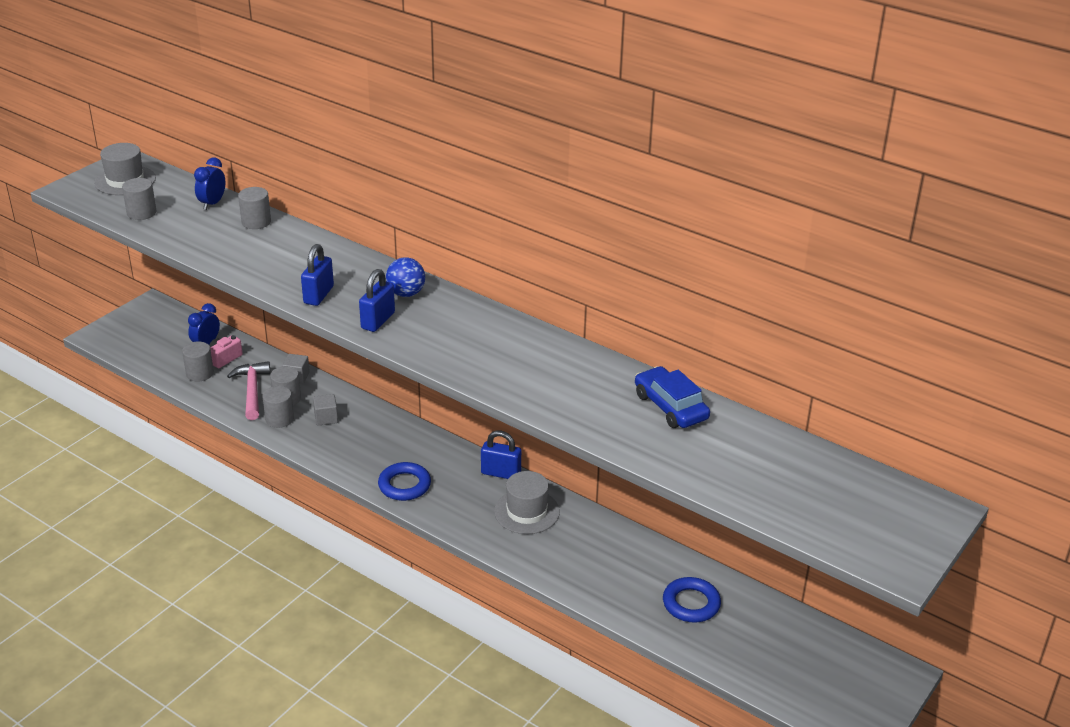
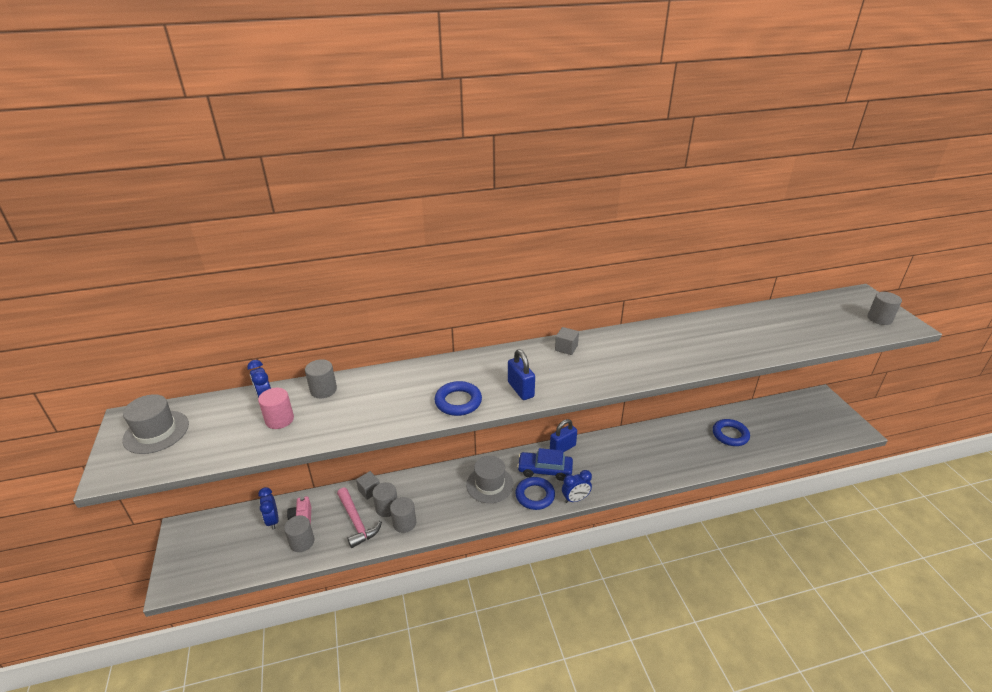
camera: 50 degrees left, 0 degrees up
(141, 213) = (220, 443): grey cylinder -> grey cylinder (879, 319)
(196, 222) = (279, 419): none -> pink cylinder
(252, 390) = (356, 522): pink hammer -> pink hammer turned 150 degrees counterclockwise
(318, 295) = (458, 402): blue padlock -> blue ring
(326, 418) = (429, 498): grey cube -> grey cube (566, 348)
(406, 293) = (501, 364): blue ball -> none
(430, 516) = (575, 499): none -> blue clock
(526, 511) = (606, 455): grey hat -> grey hat (489, 484)
(670, 407) = (717, 326): blue car -> blue car (545, 470)

